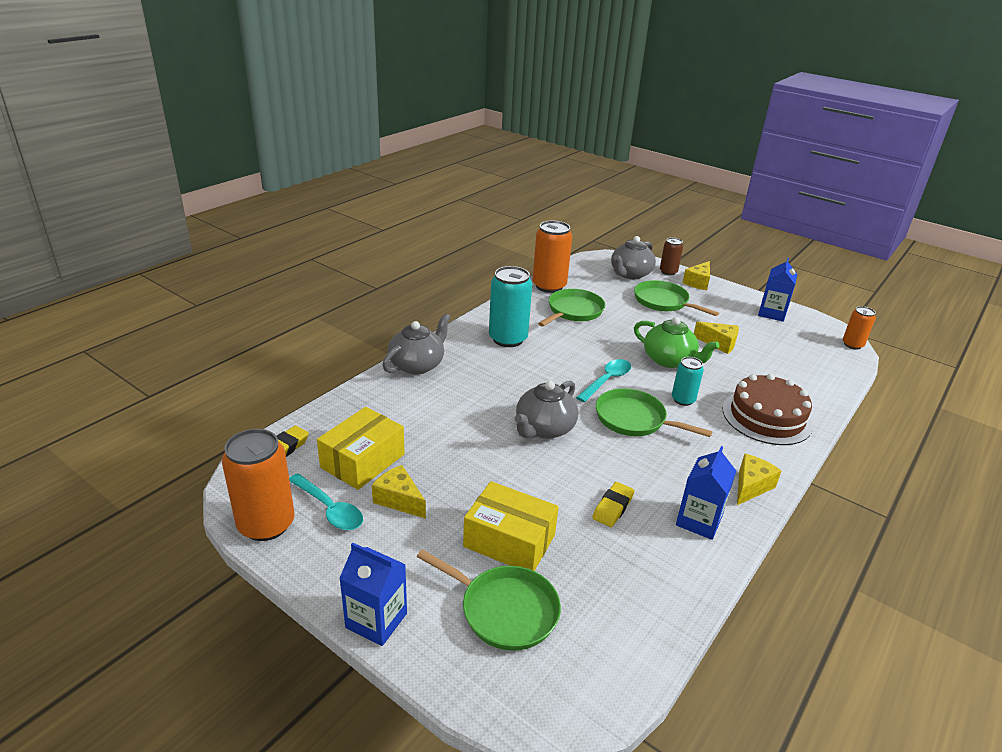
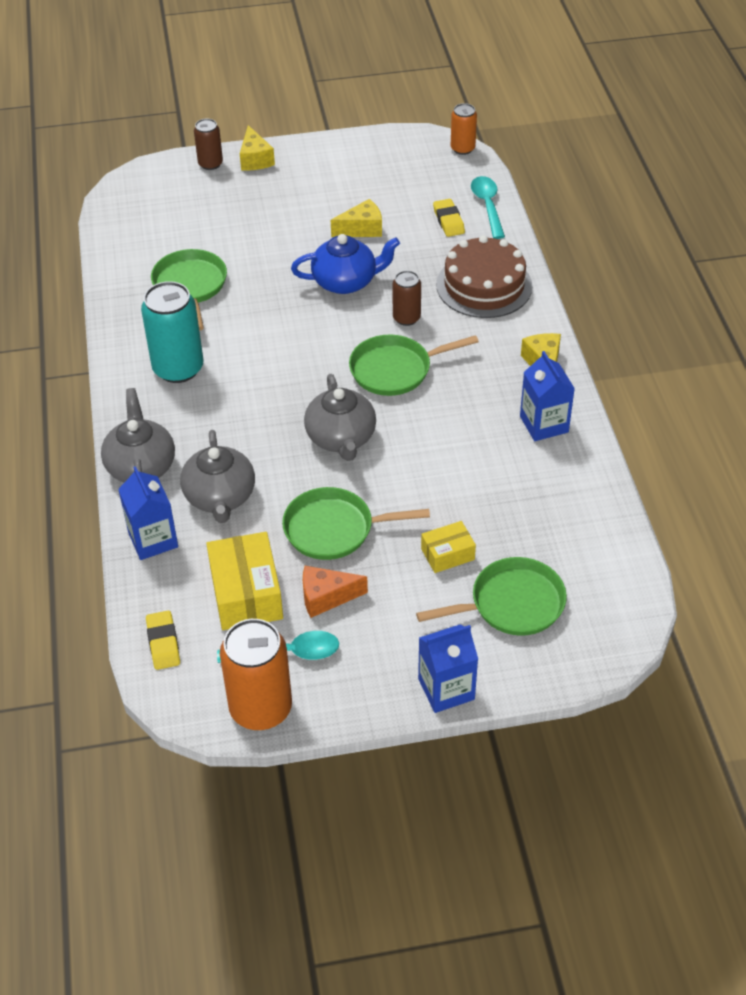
camera: 45 degrees left, 15 degrees up
(399, 500) = (326, 597): yellow cheese -> orange cheese
(509, 541) = (447, 554): yellow box -> yellow box, size x0.57
(549, 286) = (122, 270): orange can -> none
(607, 380) = (324, 346): turquoise spoon -> turquoise spoon (487, 206)
(613, 507) = (479, 464): yellow eraser -> yellow eraser (448, 221)
(630, 274) = (179, 194): grey teapot -> grey teapot (220, 497)
(663, 302) = (255, 210): green pan -> green pan (334, 529)
(669, 360) = (346, 281): green teapot -> blue teapot
(683, 400) = (406, 318): turquoise can -> brown can
(772, 313) = (362, 155): blue carton -> blue carton (153, 539)

